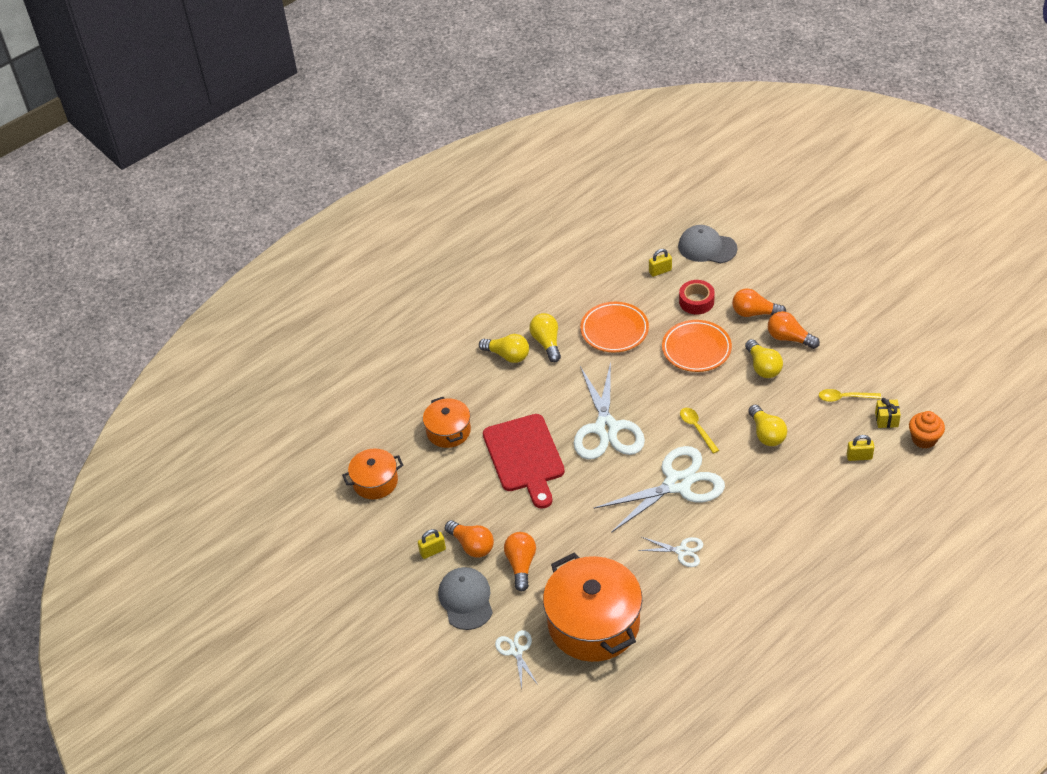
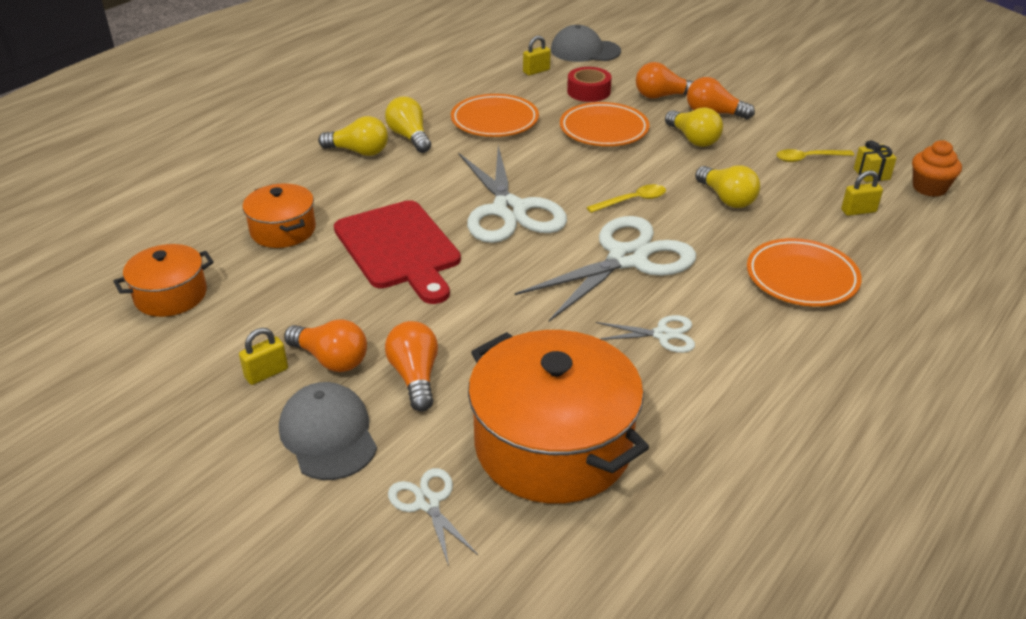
camera: 15 degrees left, 10 degrees down
(697, 428) = (632, 201): yellow spoon -> yellow spoon turned 105 degrees clockwise
(791, 515) = (801, 278): none -> orange plate

